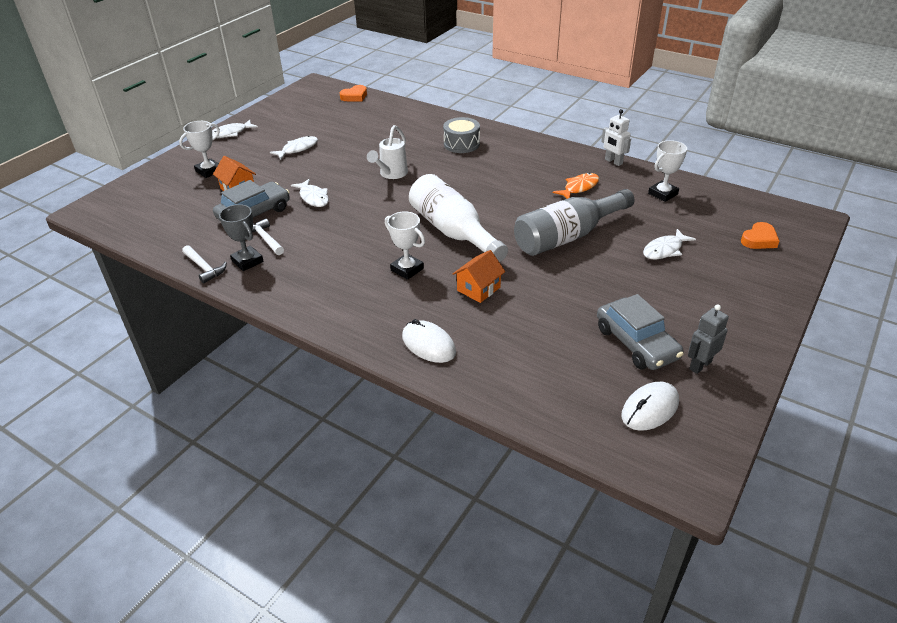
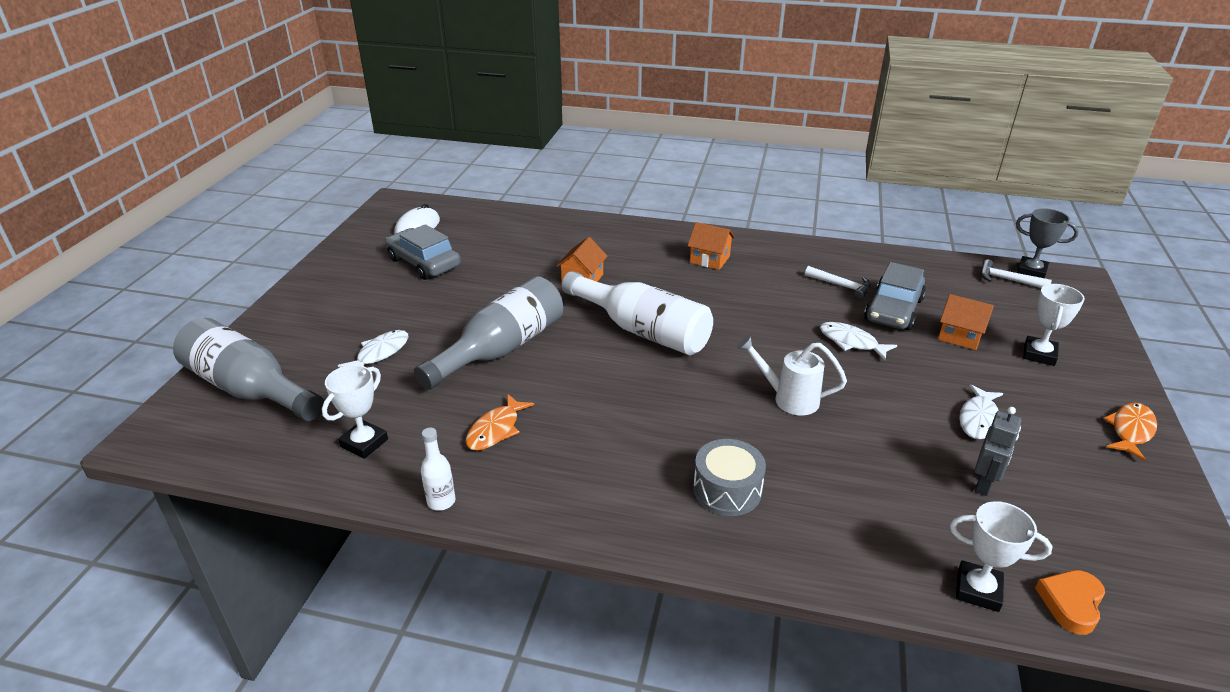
camera: 160 degrees right, 5 degrees down
(204, 268) = (861, 252): white hammer -> white hammer (1007, 280)
(230, 133) = (1130, 431): white fish -> orange fish
(247, 261) = (829, 264): grey trophy -> grey trophy (1031, 271)
(346, 288) = (710, 259): none -> orange house
(391, 174) = (788, 399): white watering can -> white watering can turned 75 degrees counterclockwise
(407, 269) = (665, 284): white trophy -> white trophy (978, 590)
(428, 344) = (604, 234): white mouse -> none
(613, 162) = (441, 501): white robot -> white bottle
(700, 365) = (370, 257): grey robot -> grey robot (984, 484)
(759, 239) = (249, 389): orange heart -> grey bottle

